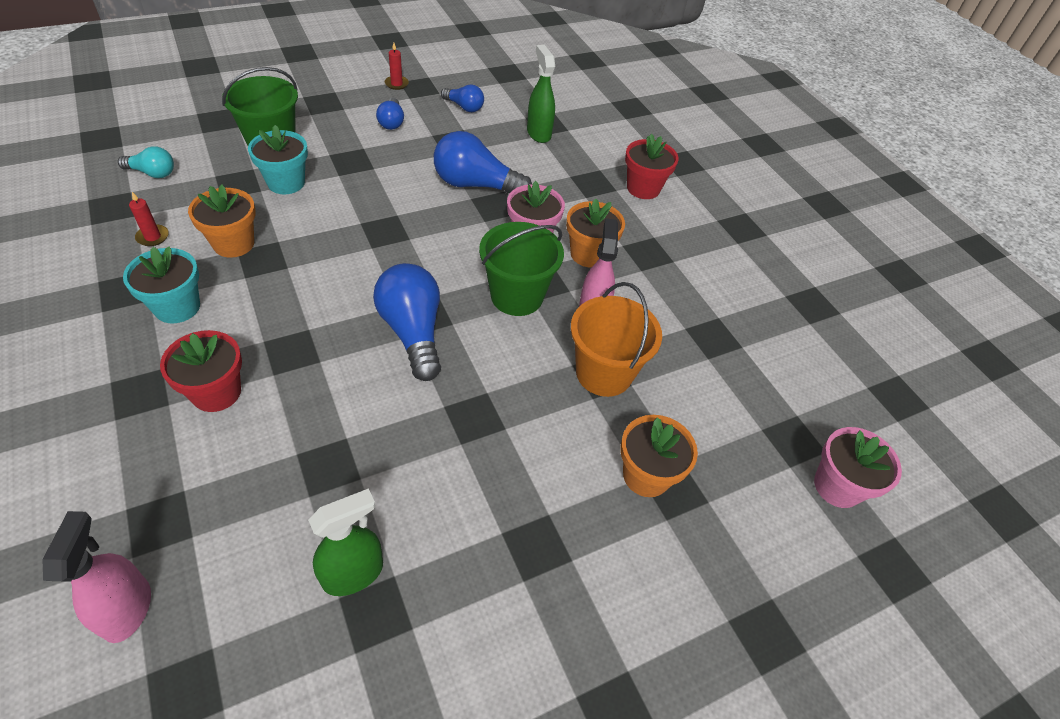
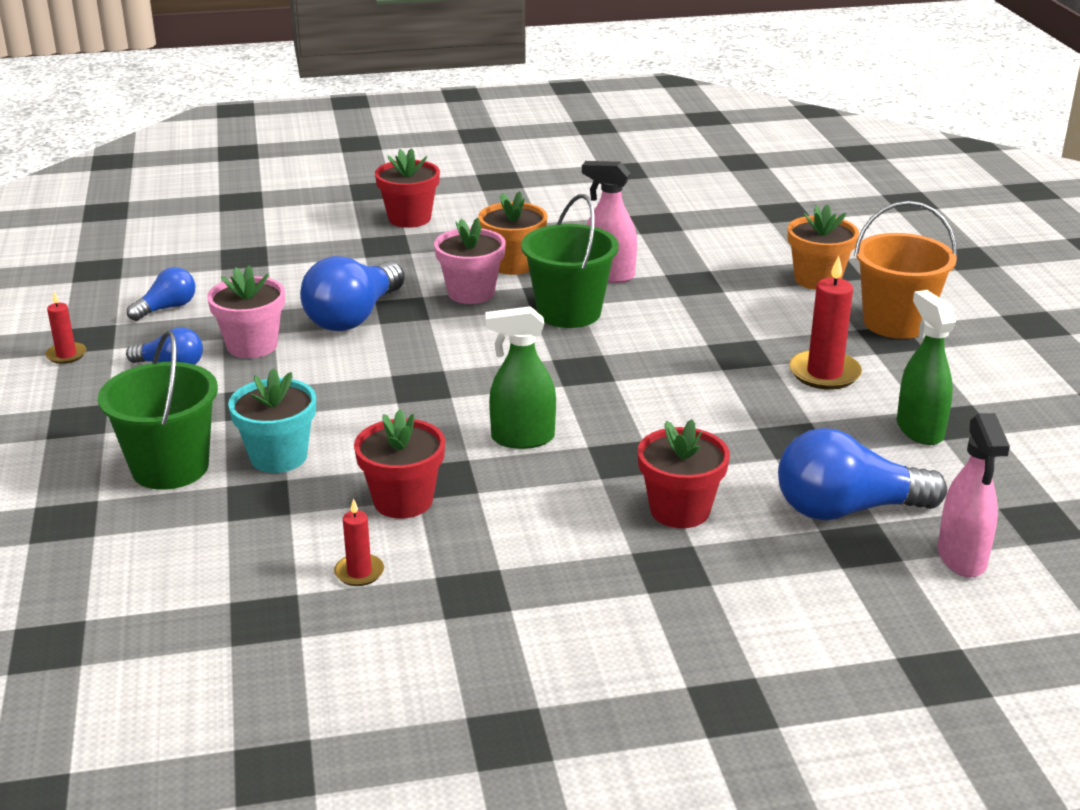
camera: 70 degrees left, 20 degrees down
(127, 609) = (962, 558): pink spray bottle -> pink spray bottle turned 105 degrees counterclockwise
(152, 173) = (189, 581): turquoise light bulb -> none
(177, 307) = (521, 544): turquoise flower pot -> none
(233, 243) = (403, 501): orange flower pot -> red flower pot
(413, 332) = (610, 378): blue light bulb -> blue light bulb (847, 509)
(450, 487) = (824, 373): none -> red candle
(538, 133) = (263, 264): green spray bottle -> green spray bottle (522, 438)
(604, 373) = (692, 281): orange bucket -> orange bucket (895, 323)
(837, 486) = (834, 204): pink flower pot -> pink flower pot (252, 346)

